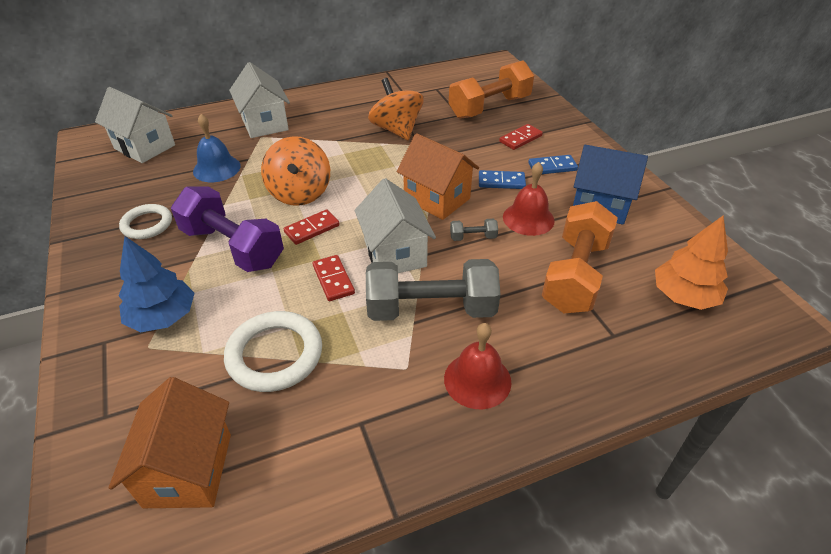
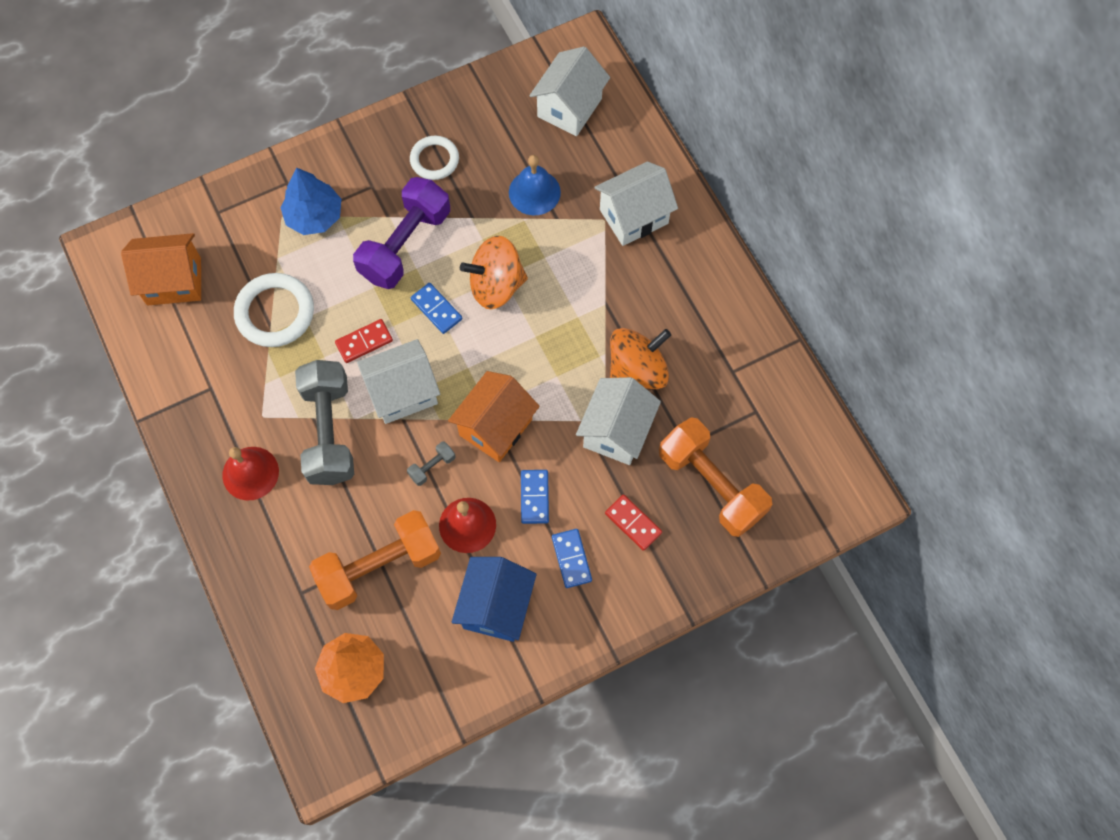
camera: 85 degrees right, 25 degrees up
(312, 229) = (436, 309): red domino -> blue domino
(446, 141) = (616, 431): none -> white house
(473, 237) = (432, 467): grey dumbbell -> grey dumbbell turned 60 degrees clockwise
(575, 275) = (379, 566): orange dumbbell -> orange dumbbell turned 45 degrees counterclockwise

